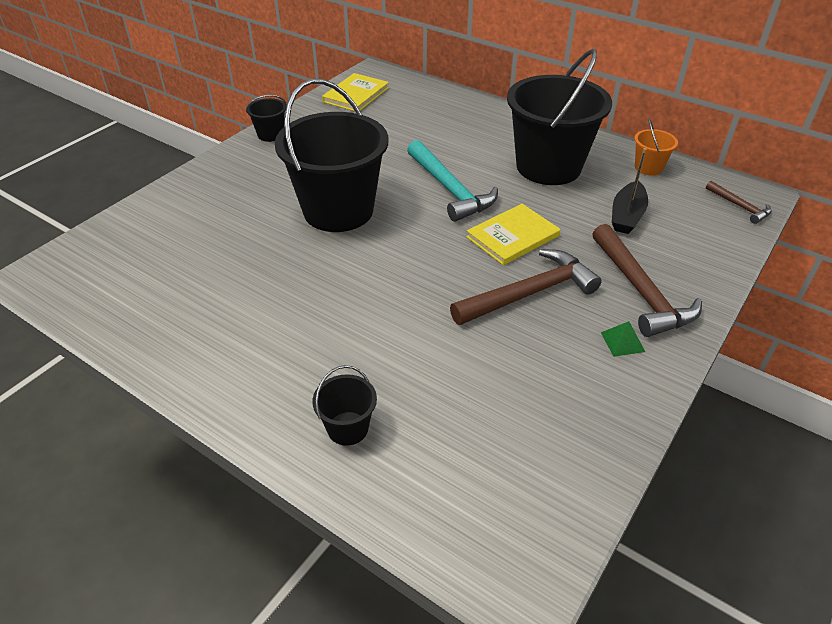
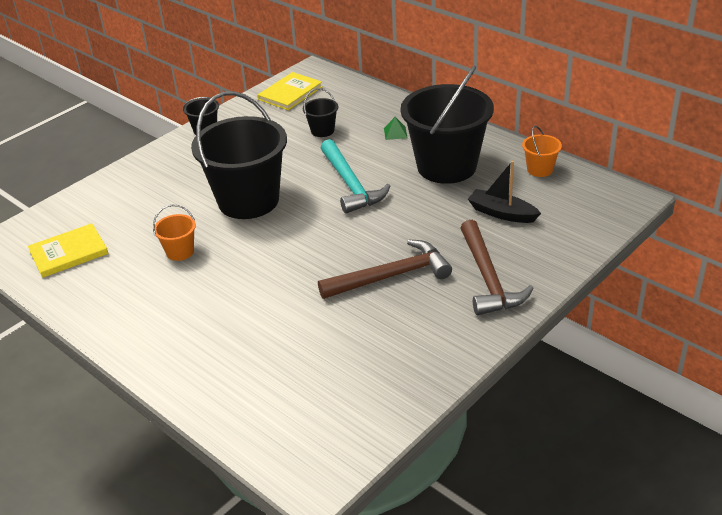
camera: 10 degrees right, 5 degrees down
(270, 274) = (180, 252): none -> orange bucket
(348, 428) = (215, 371): black bucket -> black bucket (322, 130)
(512, 236) = (393, 228): yellow book -> yellow book (69, 252)
(622, 342) = (456, 318): green pyramid -> green pyramid (395, 133)
(627, 216) = (502, 213): black boat -> black boat turned 90 degrees clockwise
(740, 206) = (610, 208): brown hammer -> none

